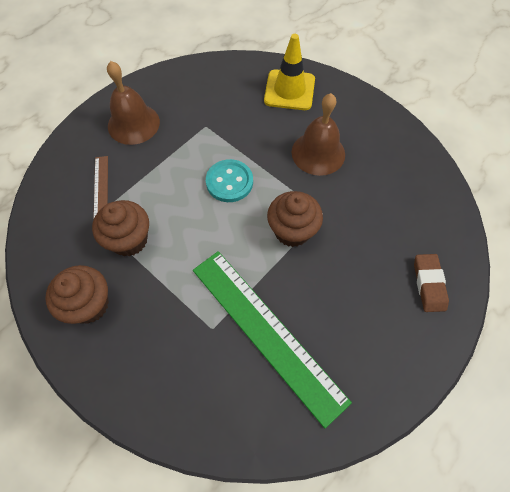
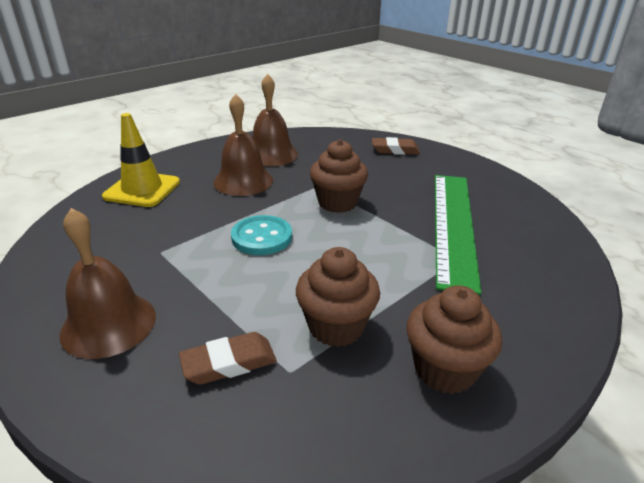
camera: 85 degrees left, 30 degrees down
(101, 187) = (229, 363): brown ruler -> brown eraser
(266, 332) = (454, 225): green ruler -> green ruler turned 45 degrees counterclockwise
(380, 165) = (271, 154): none -> brown bell

